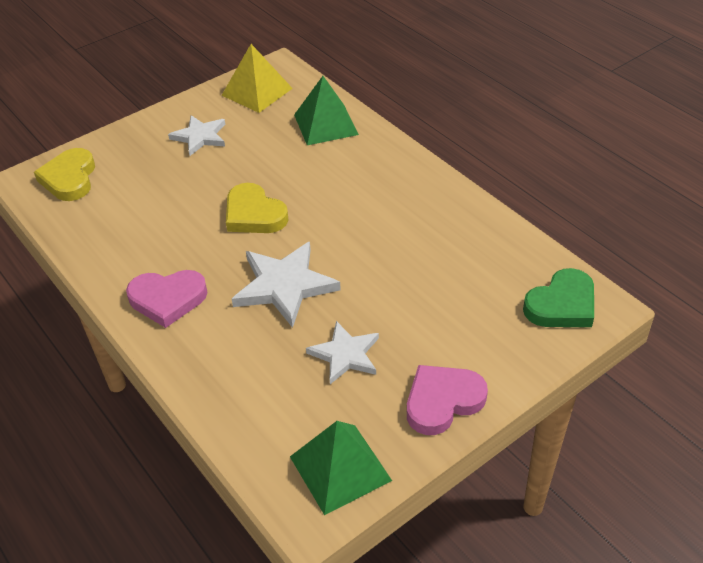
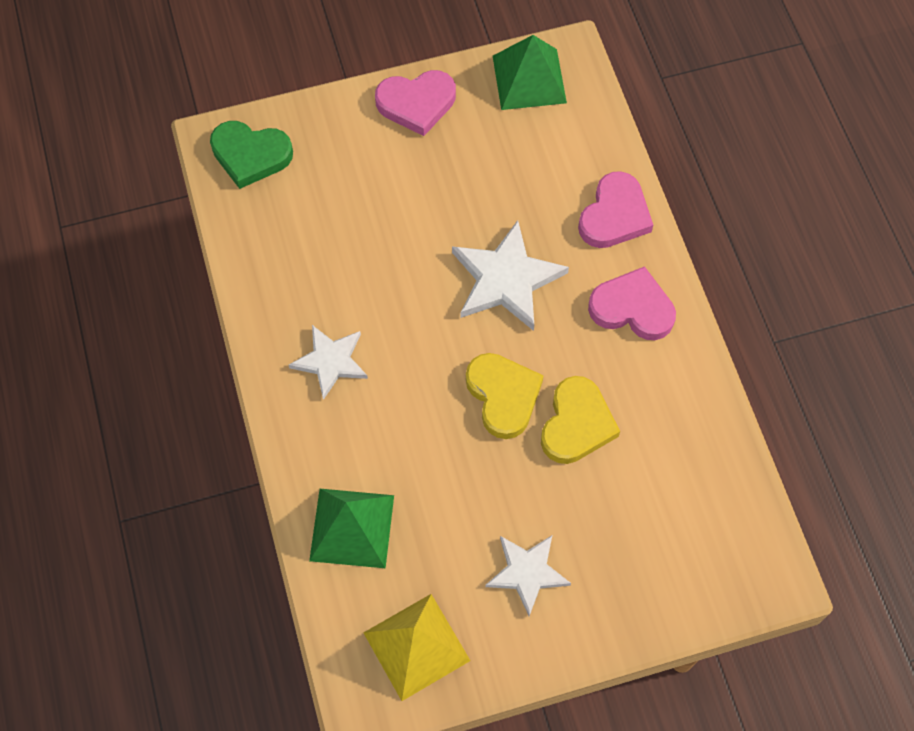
camera: 160 degrees left, 20 degrees up
(69, 178) = (717, 556): yellow heart -> yellow heart (576, 424)
(204, 365) = (614, 215): none -> pink heart
(345, 355) = (479, 178): white star -> white star (330, 361)
(562, 305) = (250, 155): green heart -> green heart turned 150 degrees counterclockwise

